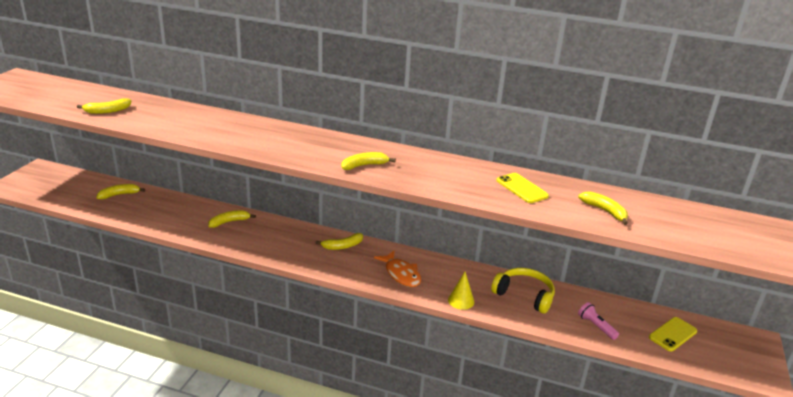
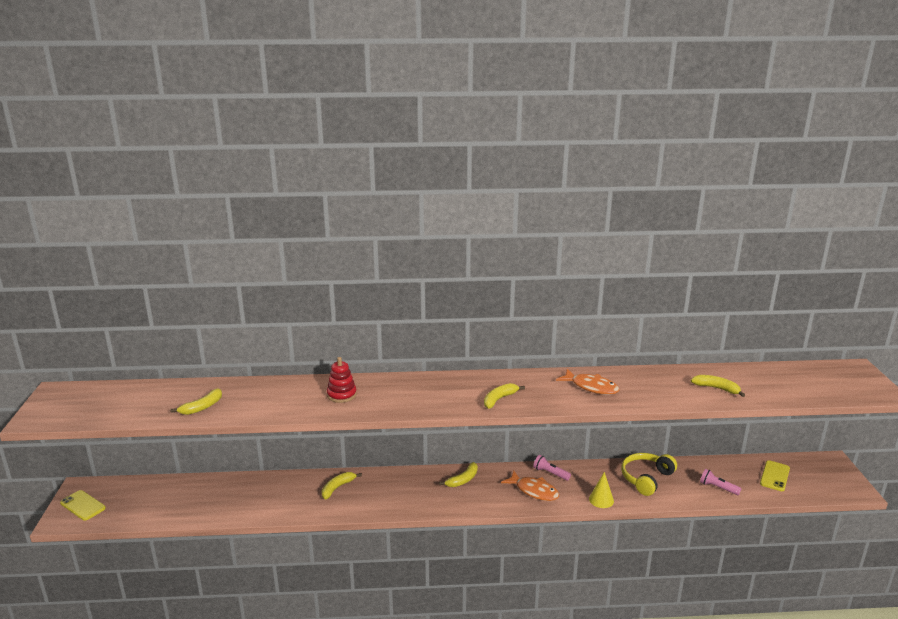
camera: 20 degrees left, 5 degrees down
(119, 195) = (198, 492): yellow banana -> none
(227, 128) = (341, 395): none -> red stacking toy
(430, 264) = (550, 473): none -> pink flashlight
(467, 177) = (591, 387): none -> orange fish
(522, 188) = (641, 385): yellow phone -> yellow phone (83, 505)
(524, 295) = (646, 478): yellow headphones -> yellow headphones turned 60 degrees counterclockwise

